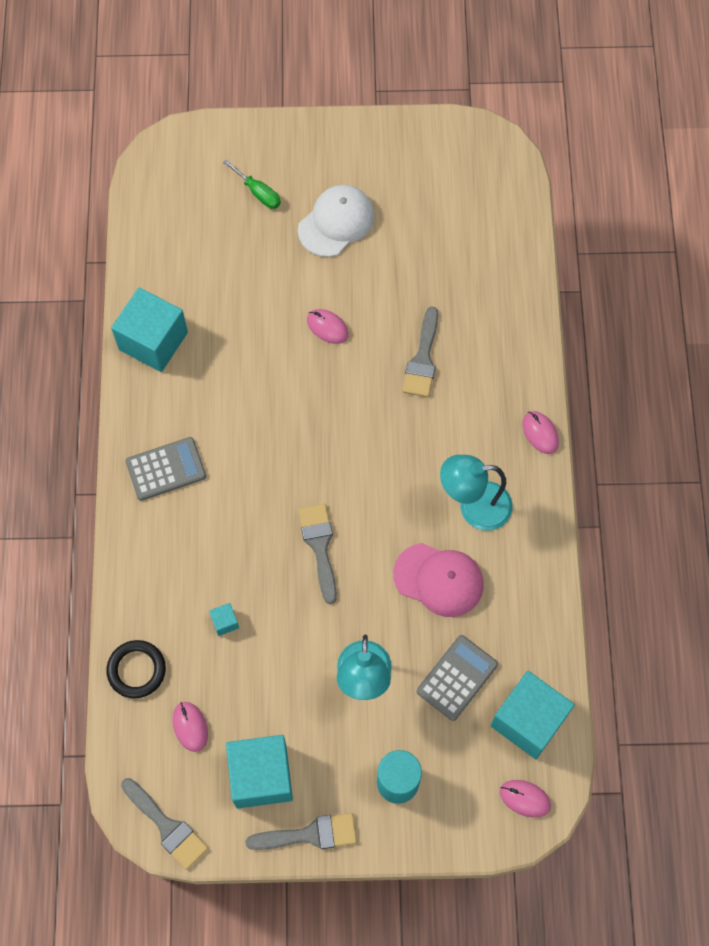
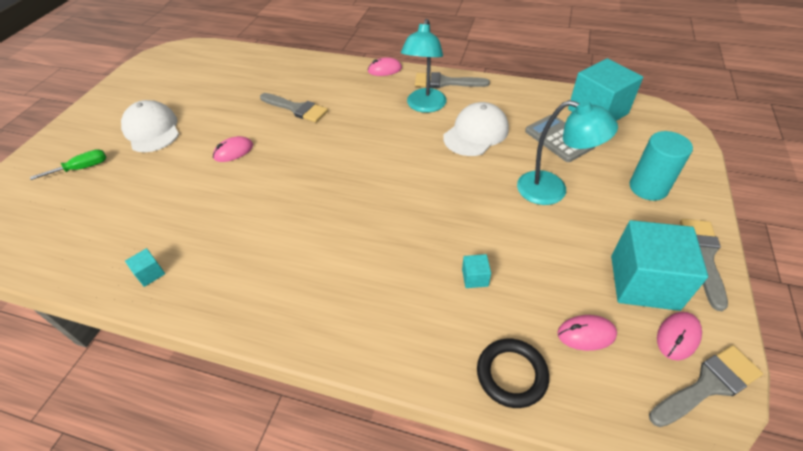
camera: 70 degrees left, 20 degrees down
(153, 341) = (150, 273): turquoise cube -> turquoise cube, size x0.41
(166, 469) = (291, 293): grey calculator -> none
(319, 546) = (422, 194): grey brush -> grey brush (445, 82)
(439, 579) = (476, 133): pink cap -> white cap
(525, 798) = (659, 124): pink mouse -> pink mouse (678, 337)

